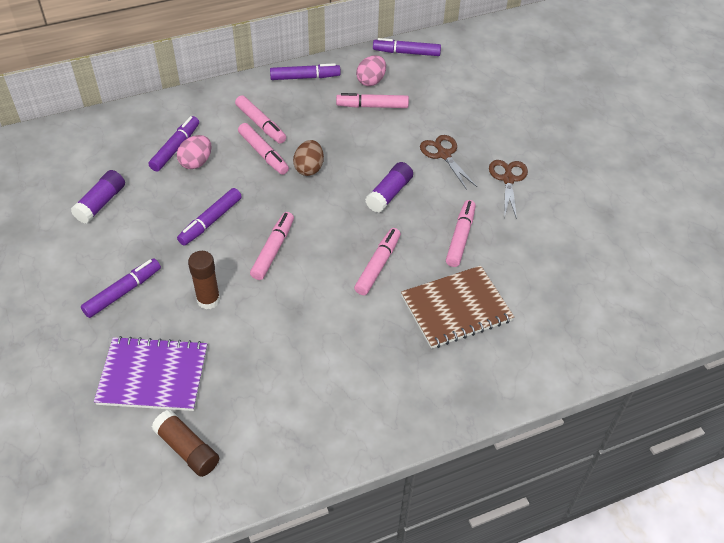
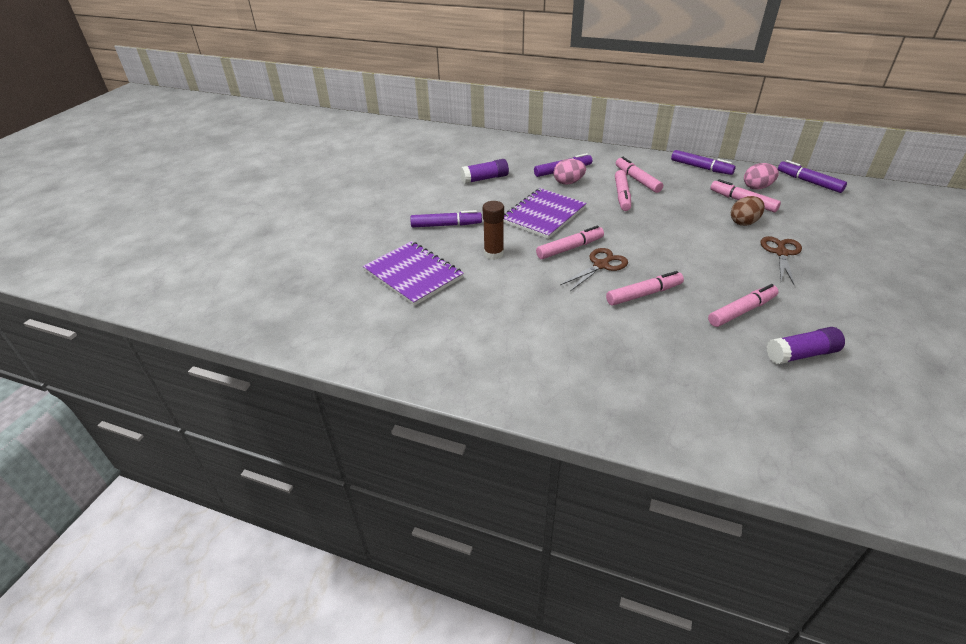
camera: 45 degrees right, 10 degrees down
(187, 449) = (386, 324): brown glue stick -> none
(211, 221) = (543, 215): purple marker -> purple notebook
(260, 124) = (637, 180): pink marker -> pink marker turned 150 degrees clockwise
(309, 168) = (649, 216): brown egg -> brown egg (744, 222)
(389, 194) = (702, 256): purple glue stick -> purple glue stick (801, 354)
(456, 308) = (687, 355): brown notebook -> none
(508, 179) = (834, 294): brown scissors -> brown scissors (601, 265)

